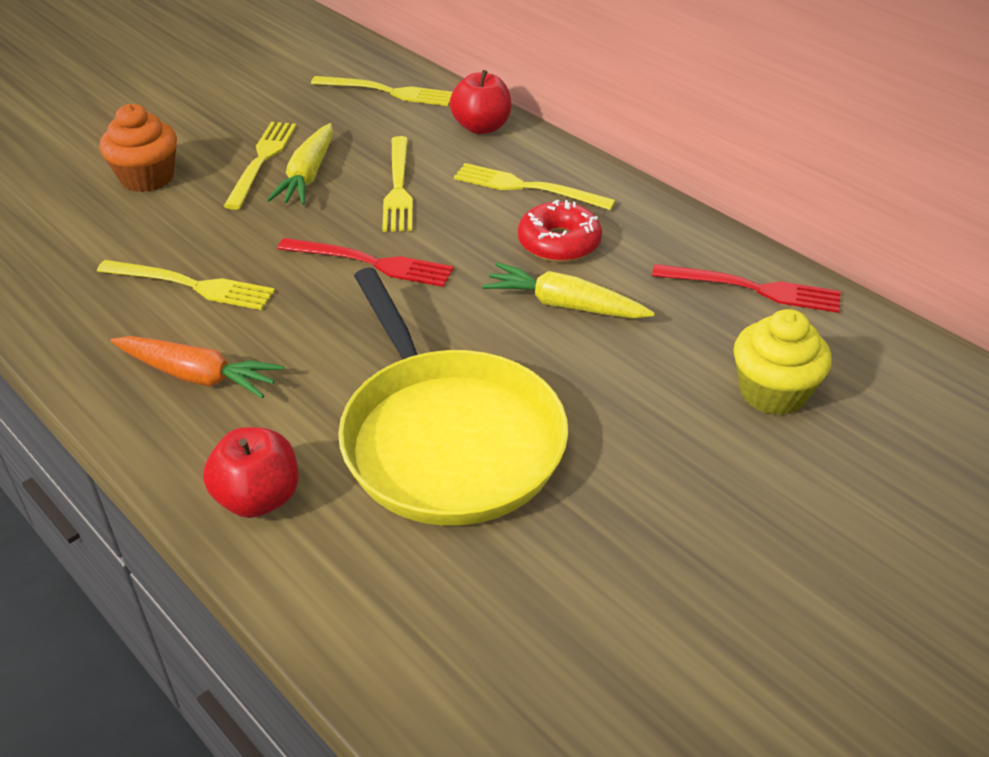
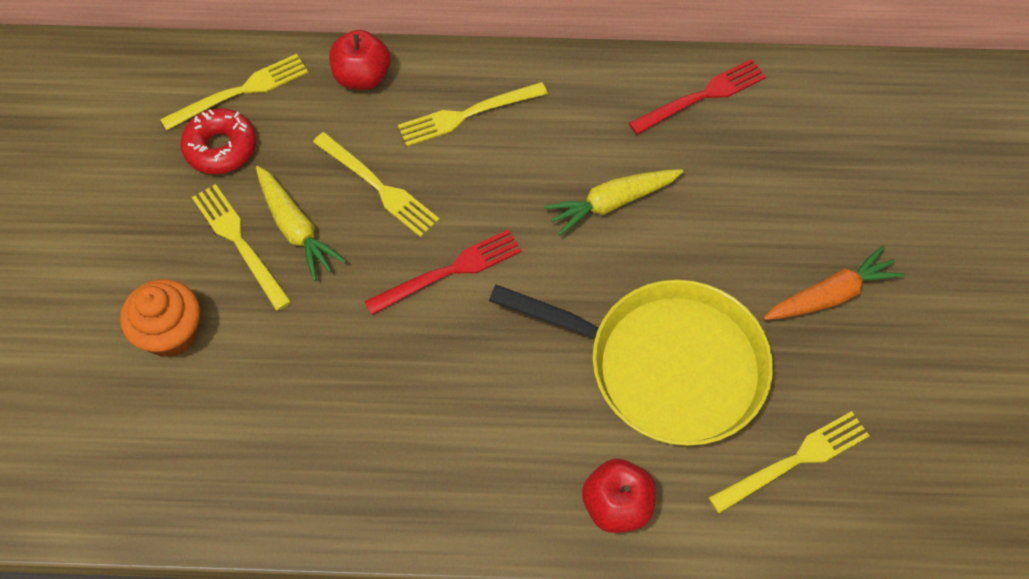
camera: 45 degrees left, 20 degrees up
(191, 285) = (353, 397): yellow fork -> yellow fork (794, 461)
(197, 376) = (462, 461): orange carrot -> orange carrot (831, 295)
(559, 243) = (548, 151): red donut -> red donut (221, 148)
(773, 392) = (793, 173): yellow cupcake -> none

